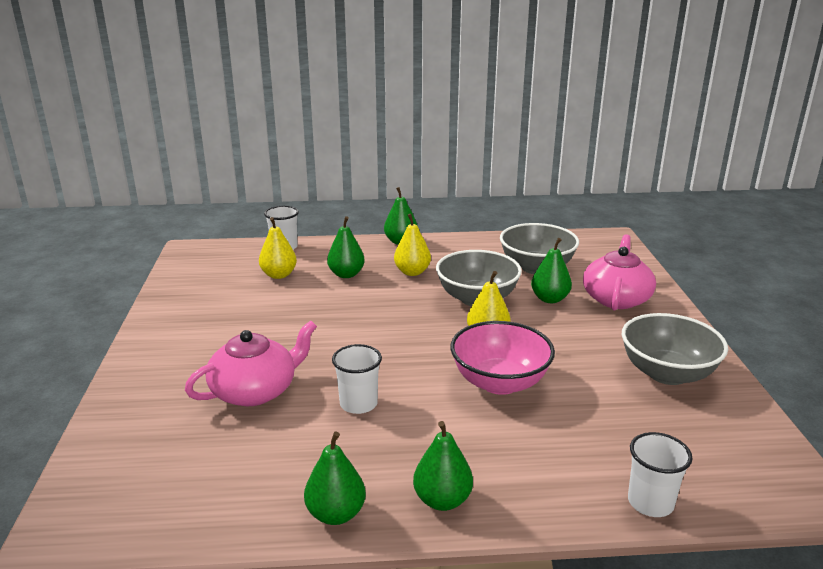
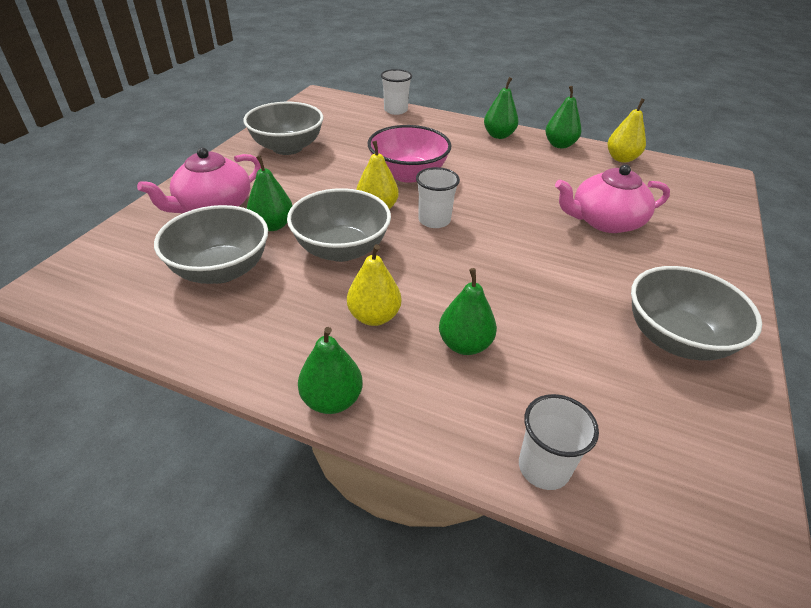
camera: 155 degrees left, 15 degrees up
(202, 311) = (676, 339): none -> grey bowl
(279, 275) = (565, 380): yellow pear -> yellow pear (621, 158)
(358, 404) = (523, 189): white cup -> white cup (434, 220)

